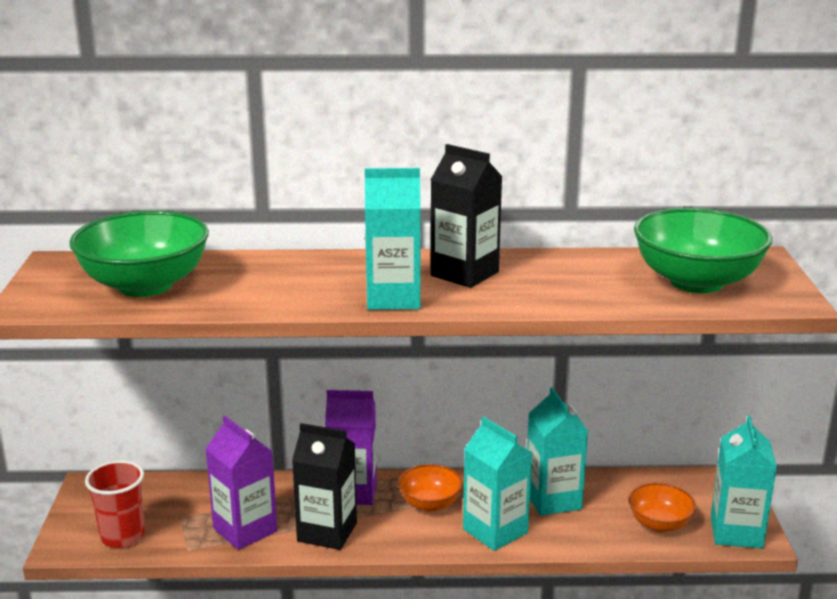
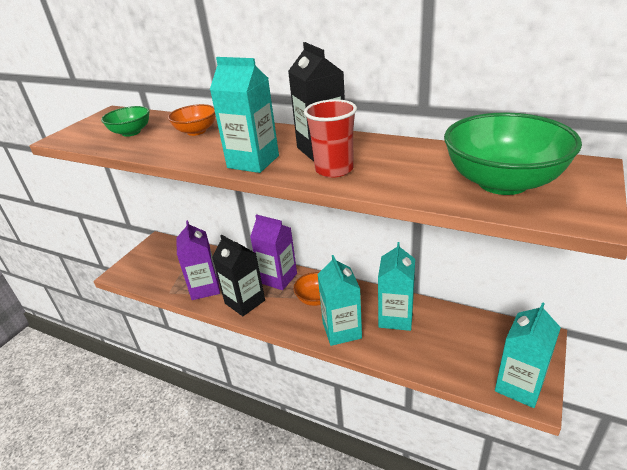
camera: 30 degrees right, 10 degrees up
(122, 536) = (147, 275): red cup -> red cup (334, 169)
(145, 285) = (131, 132): green bowl -> green bowl, size x0.54
(659, 524) = (460, 359): orange bowl -> orange bowl (196, 131)

